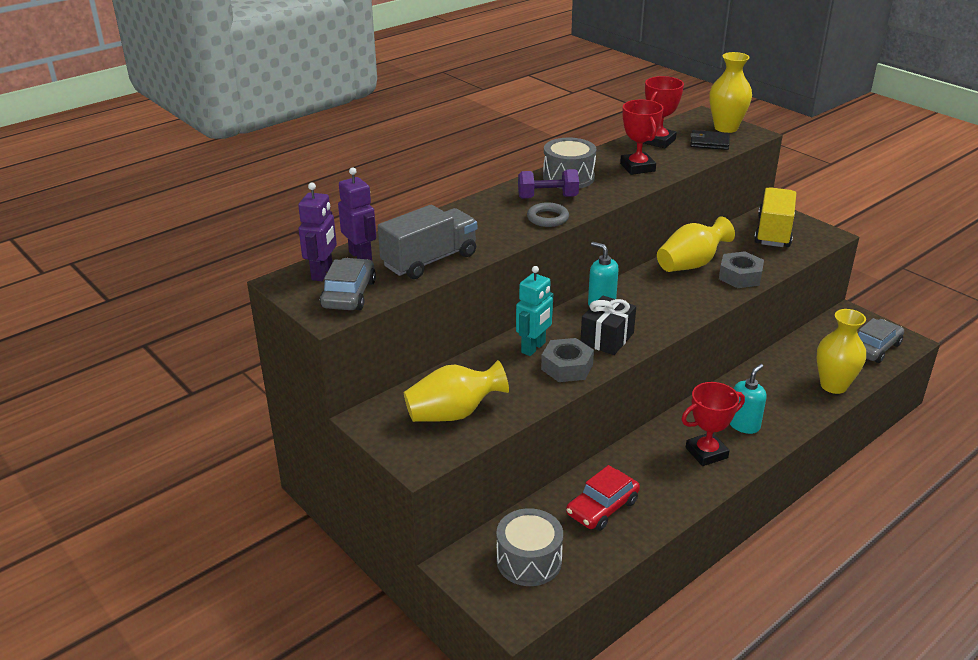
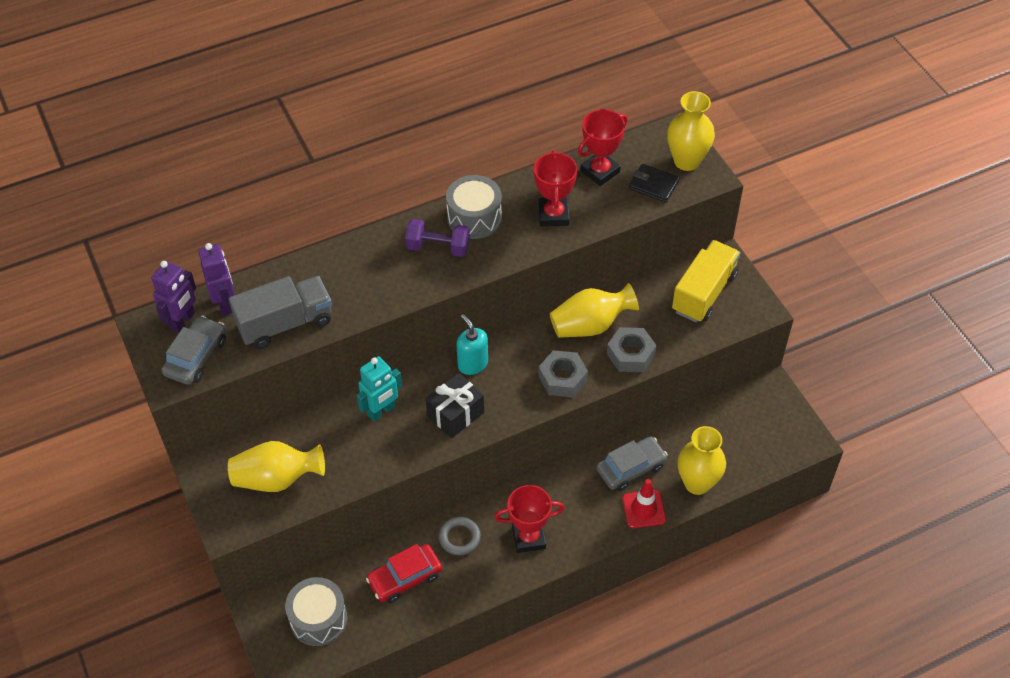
camera: 15 degrees right, 20 degrees up
(547, 218) = (423, 282): grey ring -> grey ring (459, 538)
(567, 367) = (401, 443): grey nut -> grey nut (562, 378)
(744, 425) = (581, 512): turquoise soap dispenser -> none
(799, 412) = (643, 509): none -> red traffic cone
(874, 348) = (769, 442): grey car -> grey car (631, 468)

